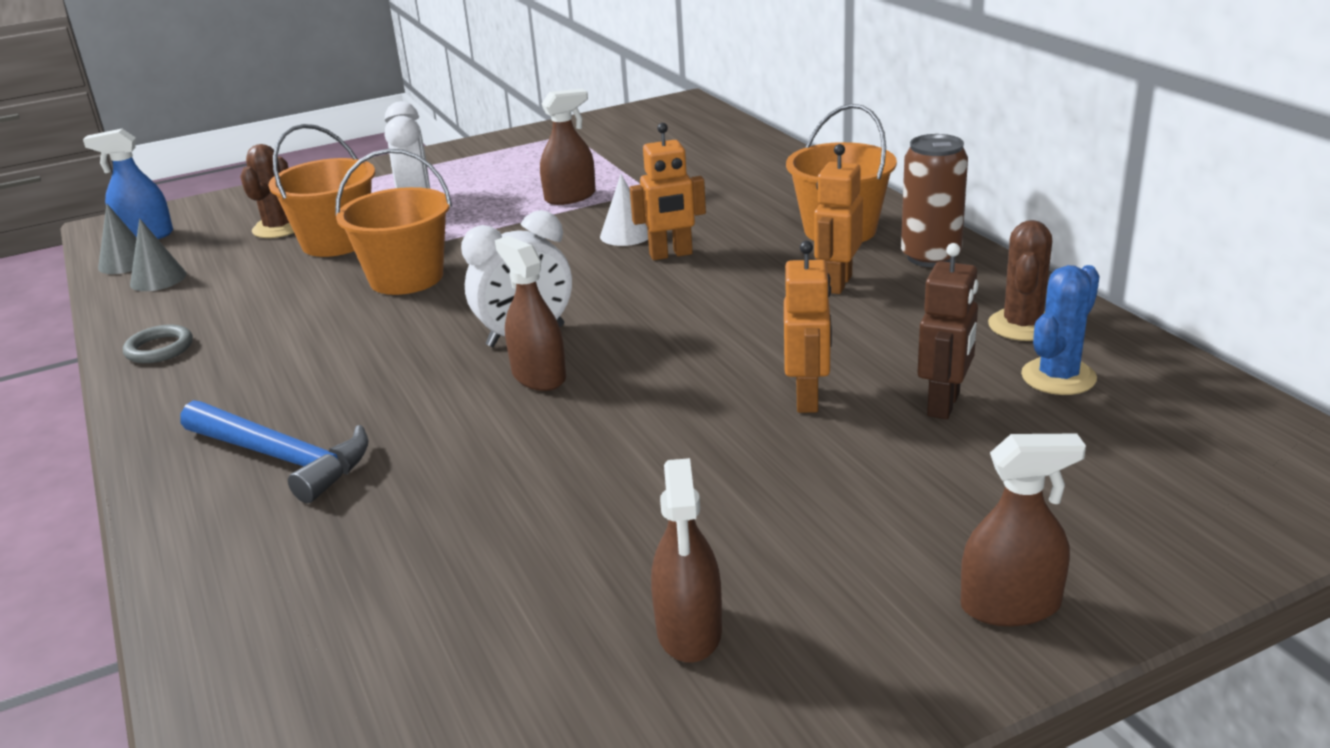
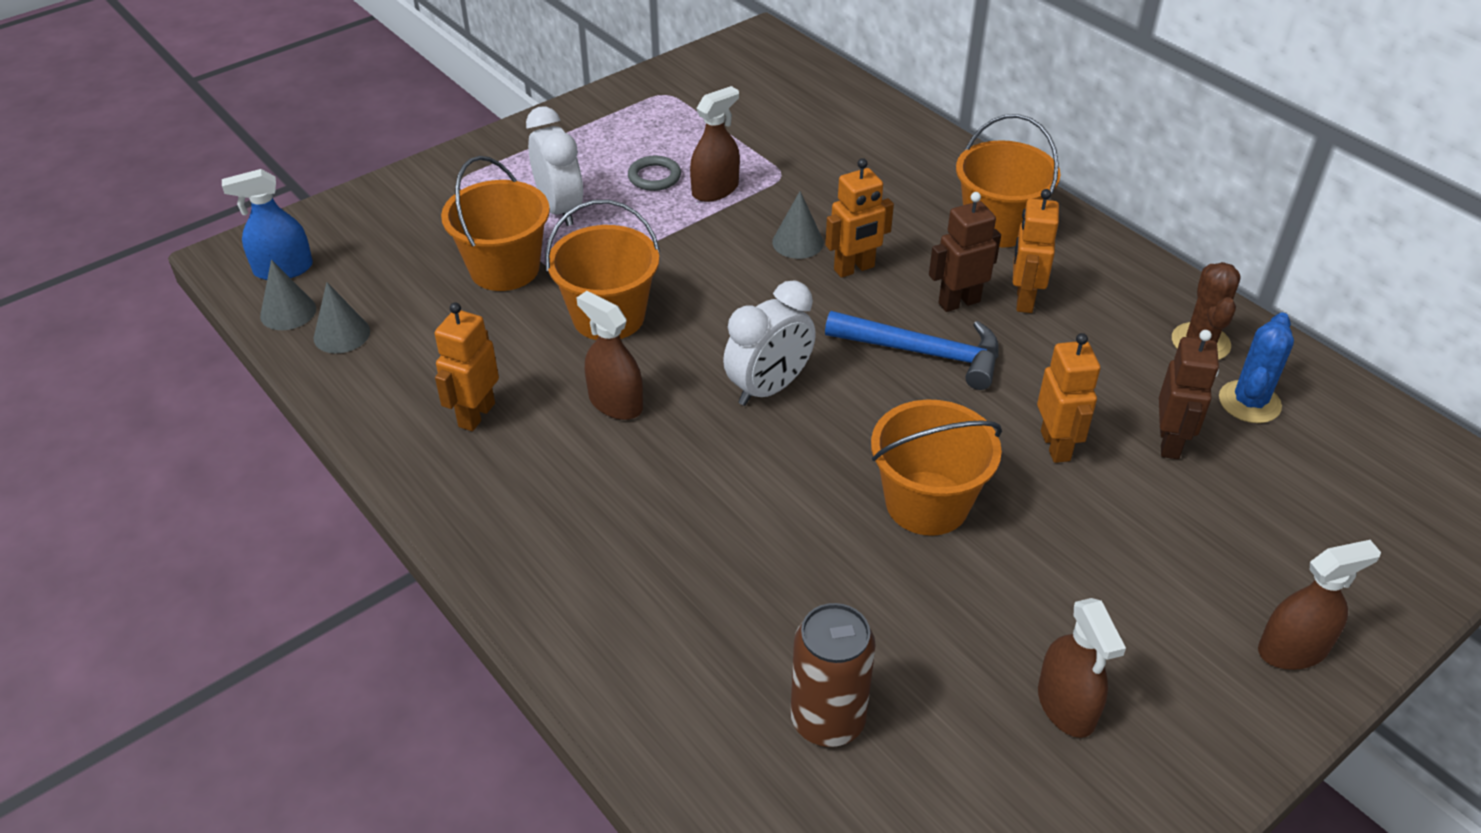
camera: 15 degrees left, 15 degrees up
(159, 349) = (408, 433): grey ring -> grey ring (654, 177)
(230, 339) = (476, 415): none -> orange robot
(278, 228) = (428, 250): brown cactus -> none
(282, 458) = (621, 561): blue hammer -> blue hammer (924, 353)
(538, 376) = (807, 438): brown spray bottle -> brown spray bottle (615, 403)
(626, 234) = (798, 242): white cone -> grey cone
(634, 436) = (927, 503): none -> orange bucket
(765, 283) = (959, 302): none -> brown robot
(930, 257) = (1092, 259): brown can -> brown can (827, 720)

